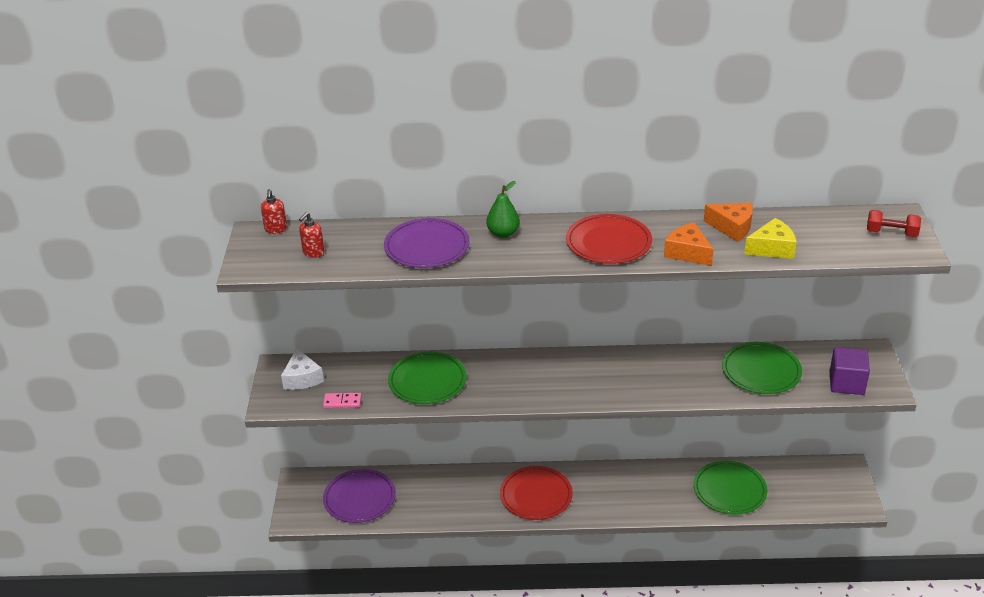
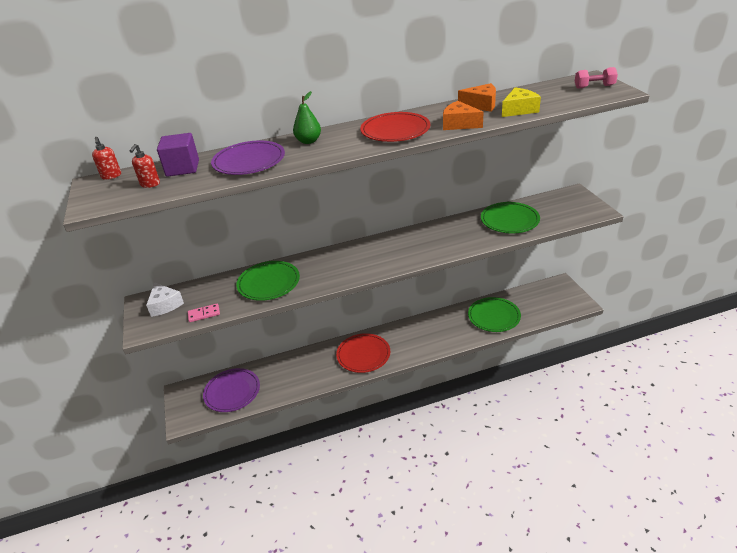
camera: 15 degrees left, 0 degrees up
(846, 383) = (570, 214): purple cube -> purple cube (182, 168)
(891, 233) = (594, 87): red dumbbell -> pink dumbbell

